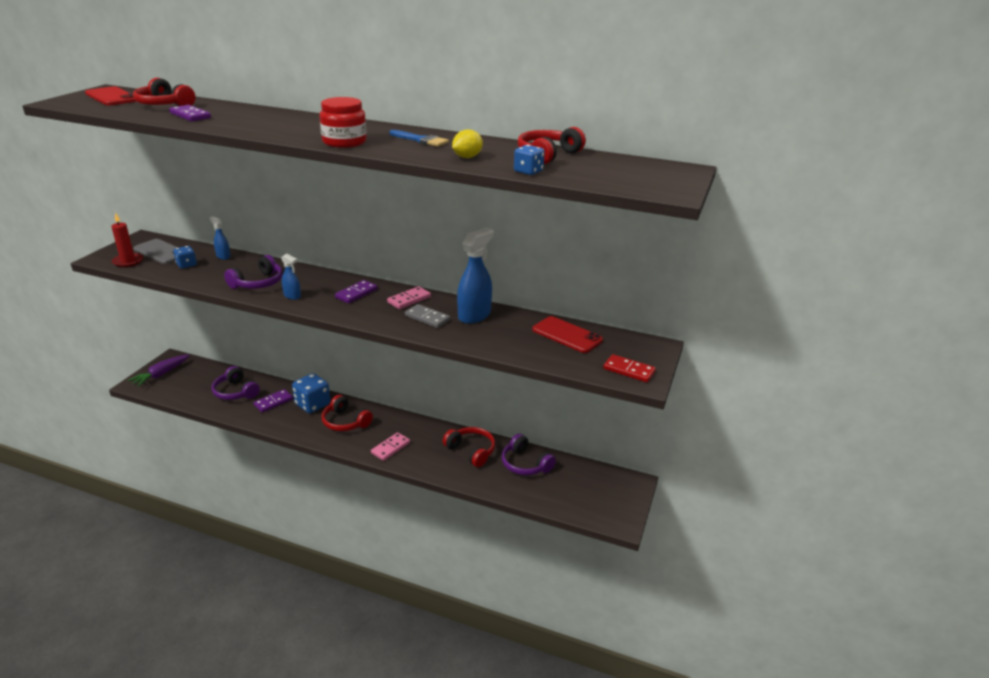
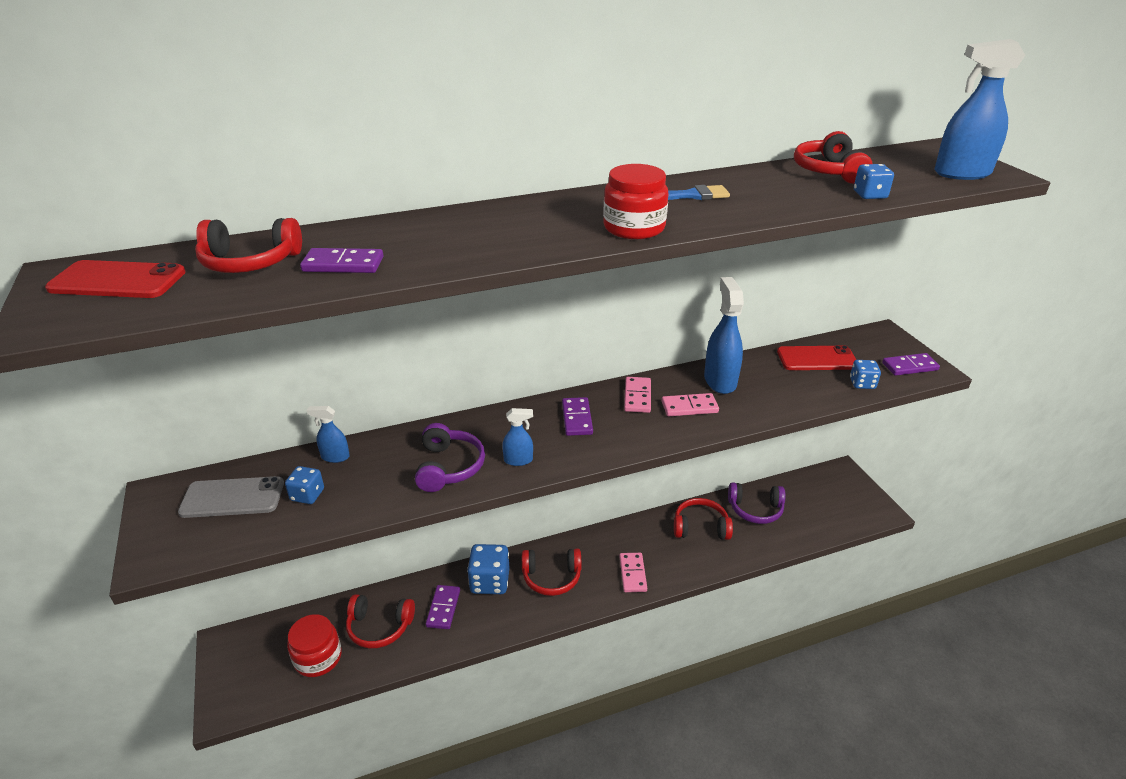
camera: 40 degrees left, 5 degrees up
(128, 261) = (208, 538): red candle -> none
(161, 375) = (242, 672): purple carrot -> none
(194, 388) = (318, 658): none -> red jar
(236, 392) = (379, 626): purple headphones -> red headphones
(427, 318) = (689, 407): grey domino -> pink domino
(467, 157) = (785, 199): yellow lemon -> none
(568, 361) = (862, 383): none -> blue dice
(629, 370) = (909, 366): red domino -> purple domino
(640, 183) = (961, 173): none -> blue spray bottle

